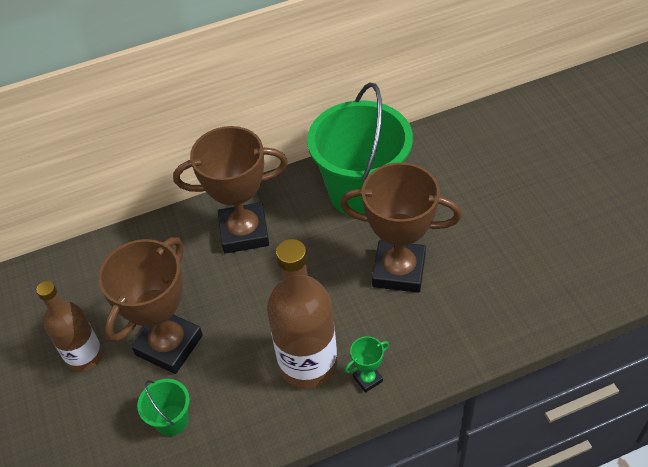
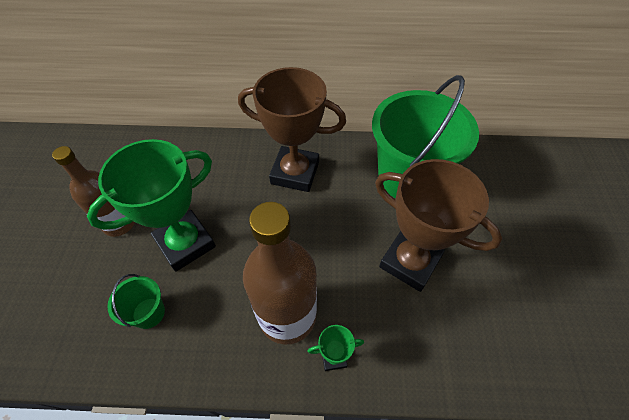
camera: 20 degrees right, 5 degrees up
(169, 345) = (185, 243): brown trophy -> green trophy

